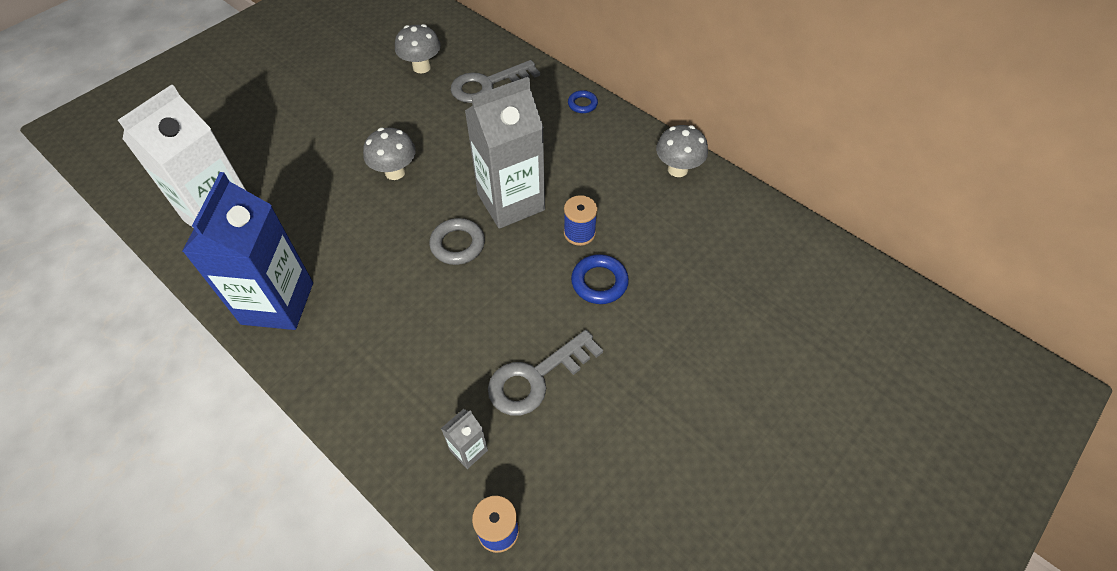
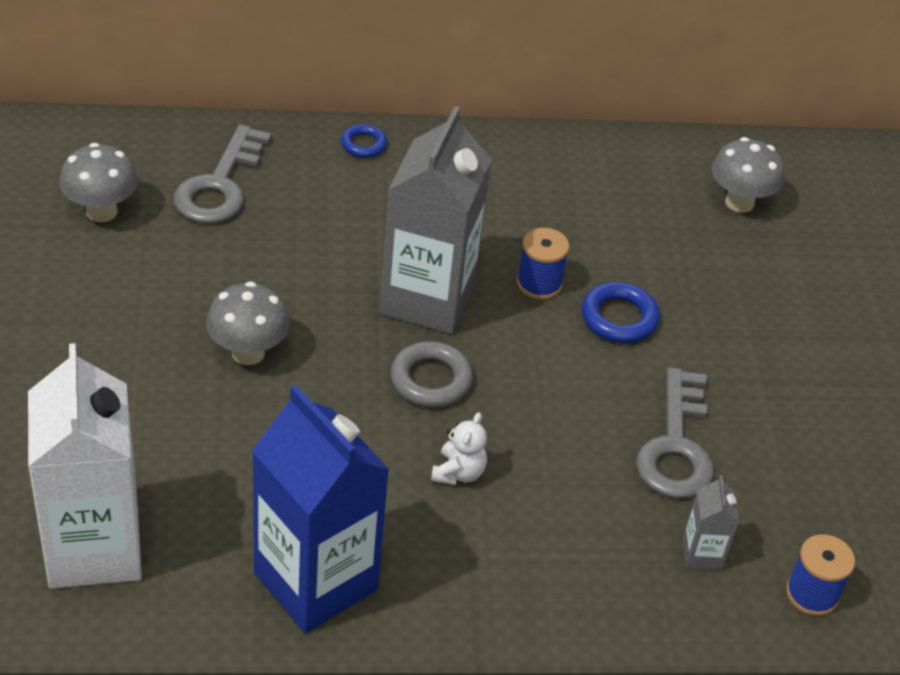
camera: 50 degrees left, 10 degrees down
(407, 302) = (458, 473): none -> white teddy bear
(677, 169) = (551, 157): grey mushroom -> grey mushroom (739, 202)

